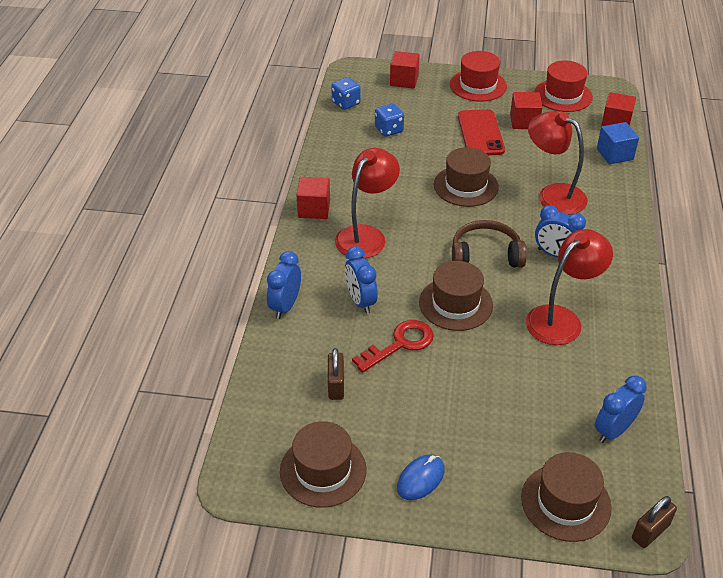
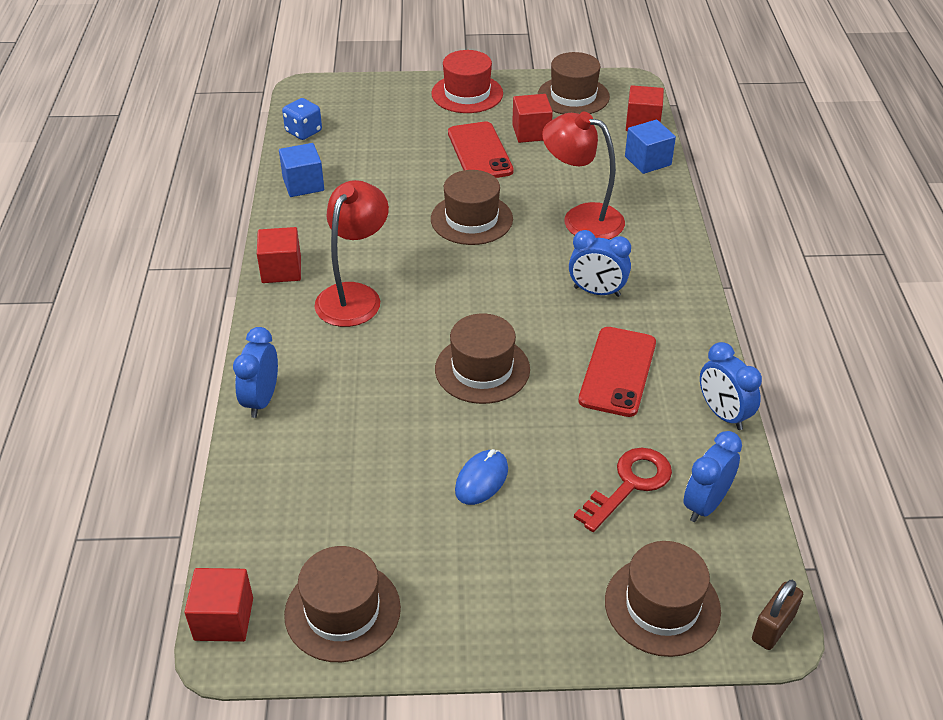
camera: 10 degrees left, 0 degrees up
(336, 385) = (343, 495): brown padlock -> none
(340, 144) = (303, 184): none -> blue cube
(360, 301) = (359, 381): blue clock -> blue clock (723, 414)
(389, 130) = (363, 159): blue dice -> none
(400, 344) = (419, 430): red key -> red key (630, 484)
(404, 80) = (373, 96): red cube -> red cube (224, 619)
(420, 479) = (472, 603): blue mouse -> blue mouse (481, 480)
(485, 255) = (510, 302): brown headphones -> none
(561, 319) = (617, 371): red lamp -> red phone
(563, 95) = (573, 96): red hat -> brown hat

